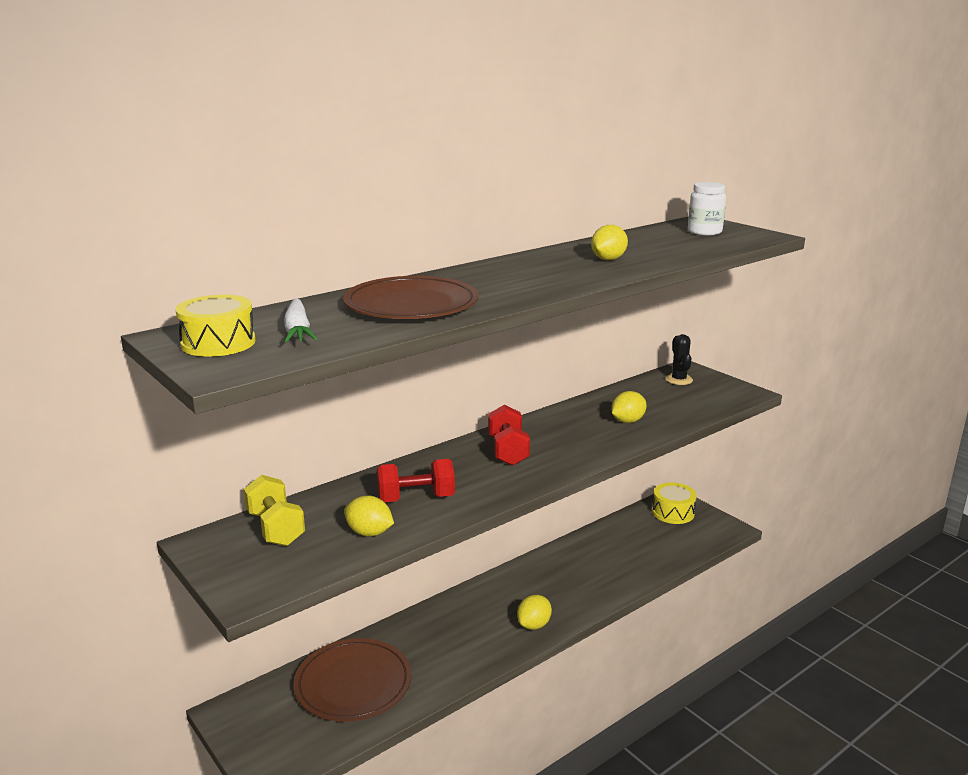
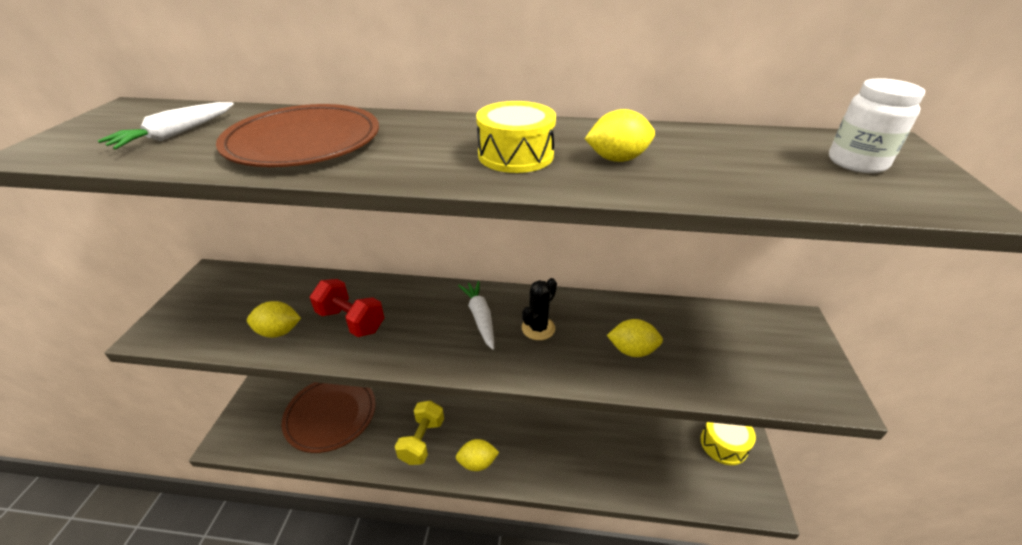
camera: 45 degrees right, 15 degrees up
(218, 343) = (117, 125): yellow drum -> yellow drum (515, 155)
(276, 528) = (251, 289): yellow dumbbell -> yellow dumbbell (422, 441)
(369, 533) = (278, 332): yellow lemon -> yellow lemon turned 75 degrees counterclockwise
(508, 451) = (480, 318): red dumbbell -> white carrot
(679, 380) = (768, 331): black cactus -> black cactus (538, 328)

